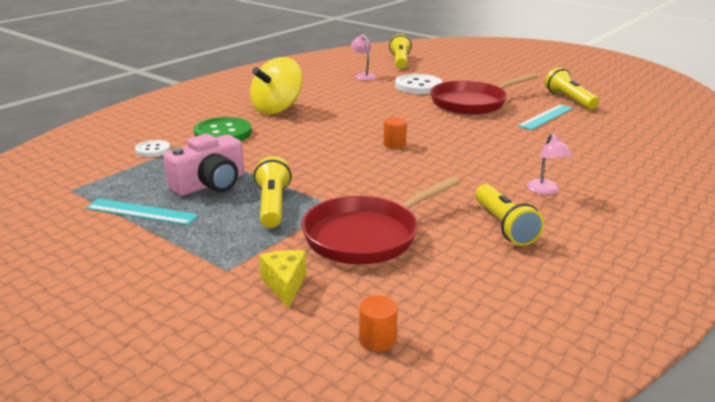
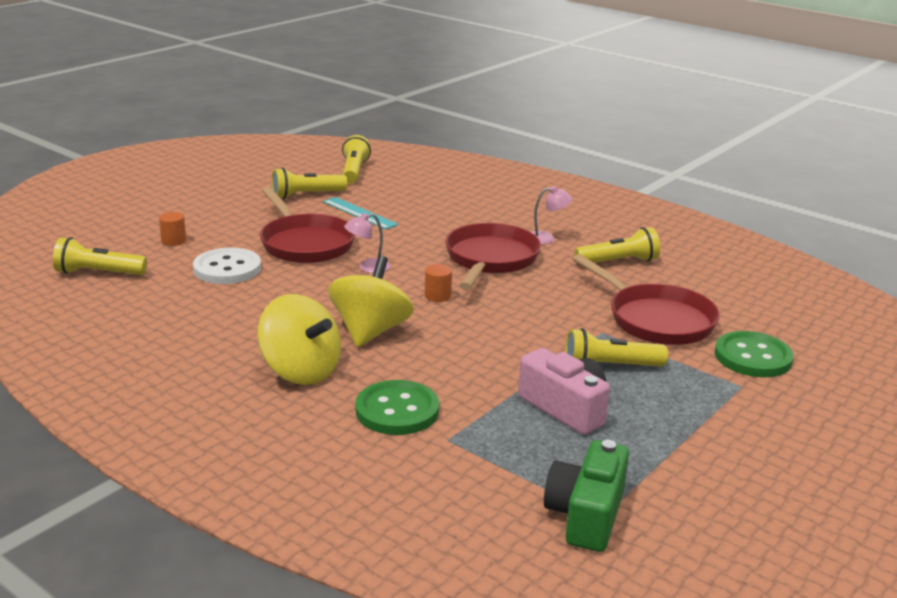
camera: 90 degrees left, 0 degrees up
(75, 184) = (586, 515): none -> green camera
(142, 212) = (647, 448): turquoise ruler -> none
(153, 150) = (460, 464): white button -> none
(285, 285) = (753, 357): yellow cheese -> green button
(331, 124) = (370, 331): none -> yellow spinning top
(363, 75) = (160, 303): pink lamp -> pink lamp (367, 267)
(377, 339) = (803, 321): orange cylinder -> orange cylinder (173, 241)
(476, 164) = (490, 259): none -> red pan
(643, 113) = (354, 171): none -> yellow flashlight

